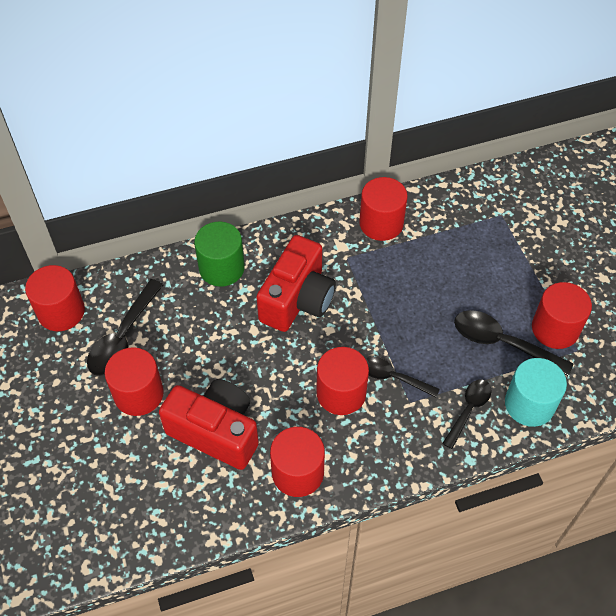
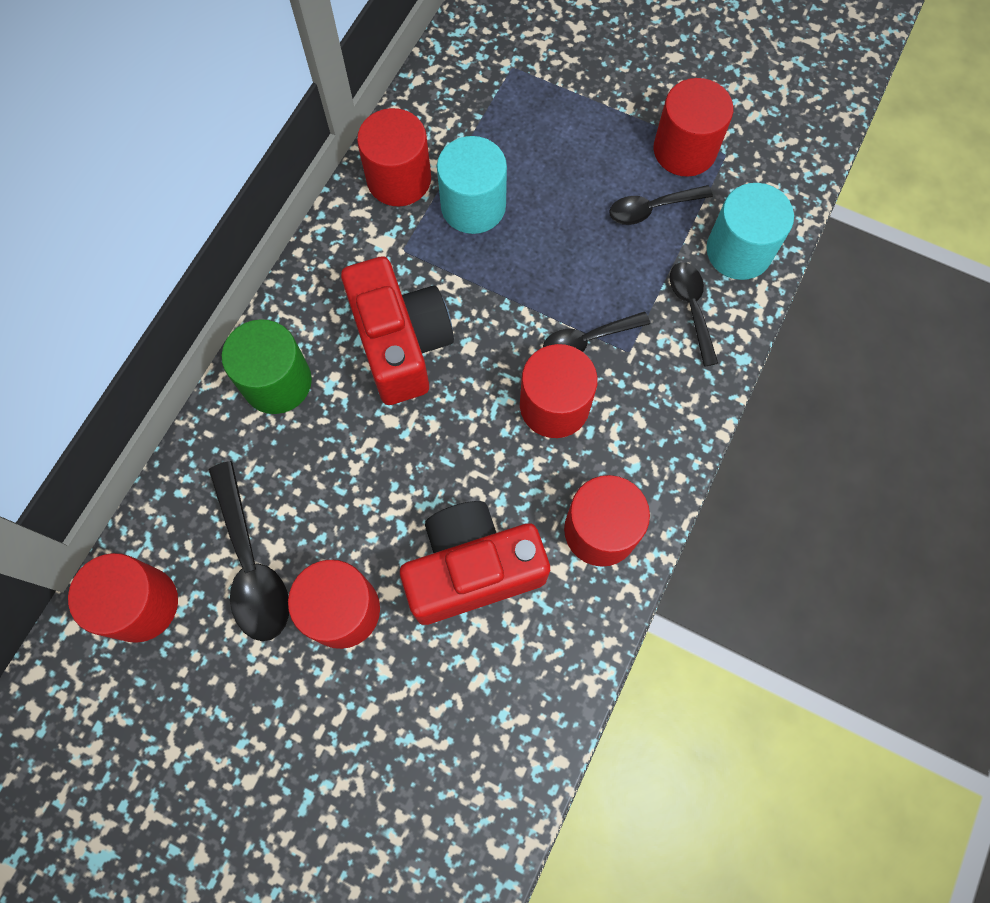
camera: 45 degrees left, 15 degrees up
(405, 265) = (473, 206): none -> turquoise cylinder
(502, 343) = (651, 208): black spoon -> black spoon, size x0.64

